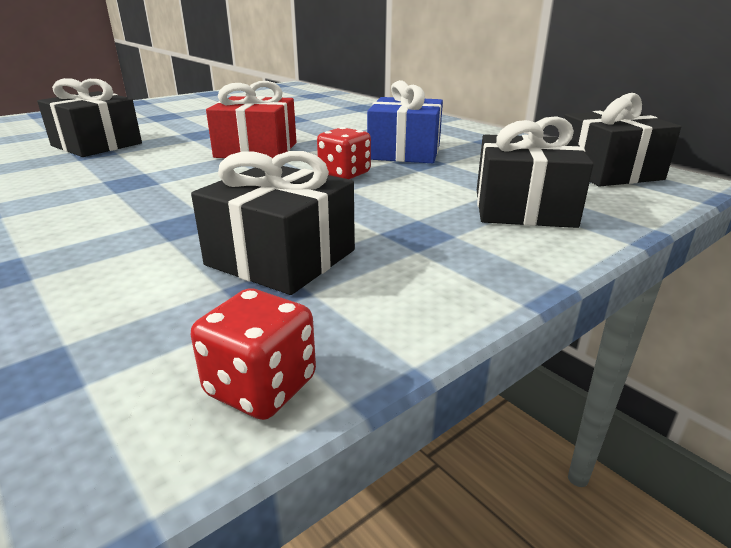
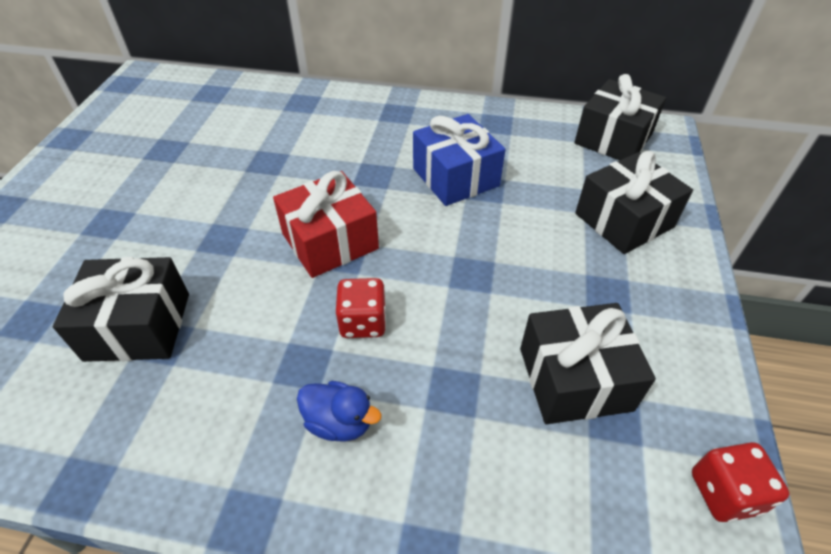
camera: 40 degrees left, 20 degrees up
(93, 206) = (339, 422): none -> blue duck
(344, 174) = (460, 240): red dice -> red dice (363, 322)

